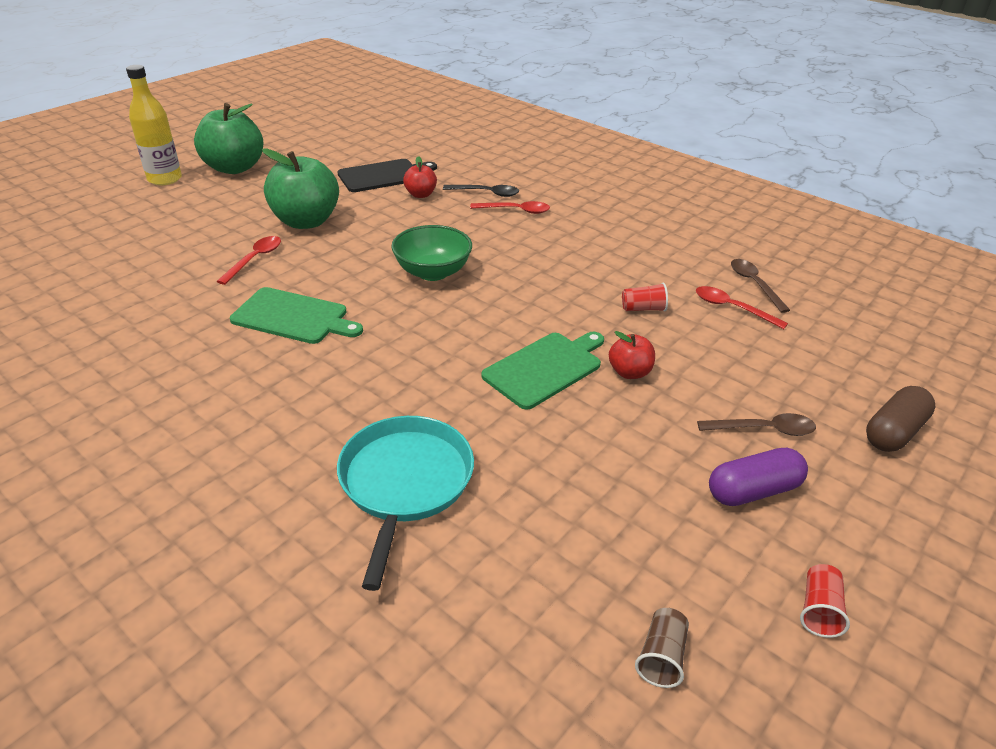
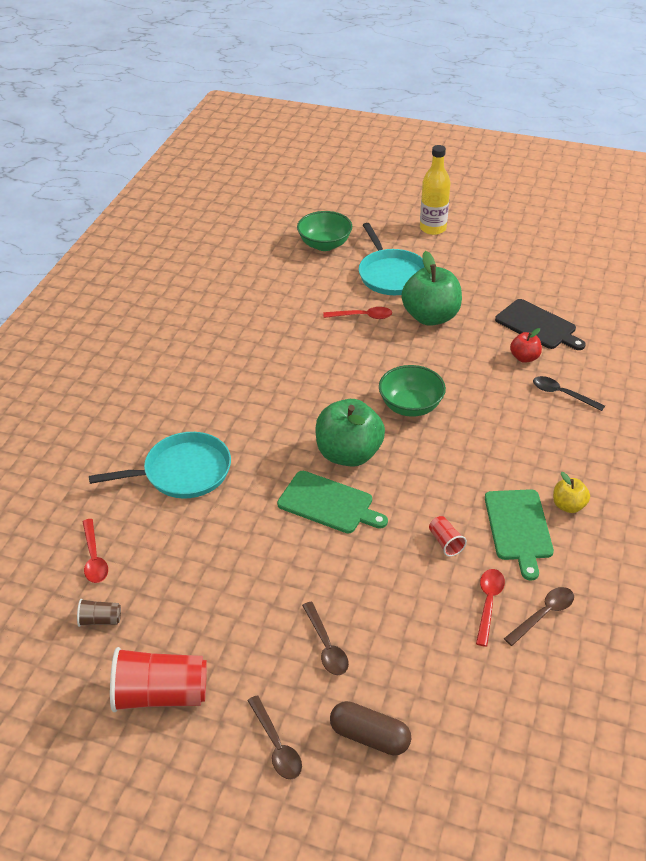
camera: 70 degrees right, 5 degrees up
(88, 247) = (324, 244): none -> green bowl
(207, 223) = (391, 274): none -> turquoise pan
(234, 168) = (478, 249): green apple -> green apple (349, 454)
(293, 317) = (309, 362): green cutting board -> green cutting board (519, 528)
(486, 193) = (562, 394): black spoon -> black spoon turned 135 degrees clockwise
(515, 211) = (546, 421): red spoon -> red spoon (94, 558)
(628, 233) = (568, 505): none -> yellow apple
(629, 372) = (351, 552): red apple -> none
(753, 491) = (254, 647): purple capsule -> none
(819, 610) = (160, 694): red cup -> red cup, size x2.12
(906, 510) = (276, 745): none -> brown spoon

